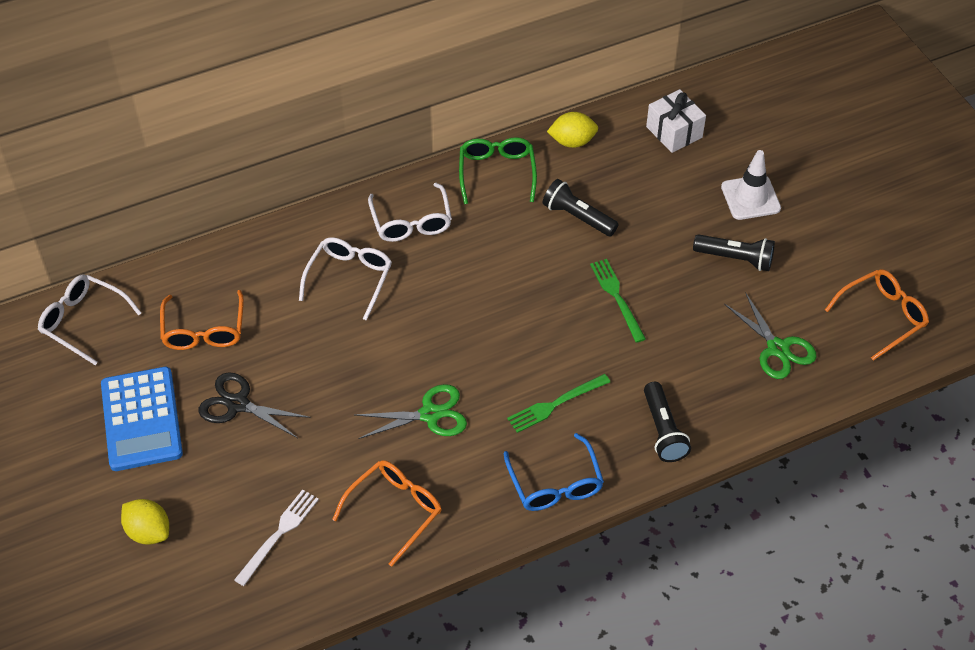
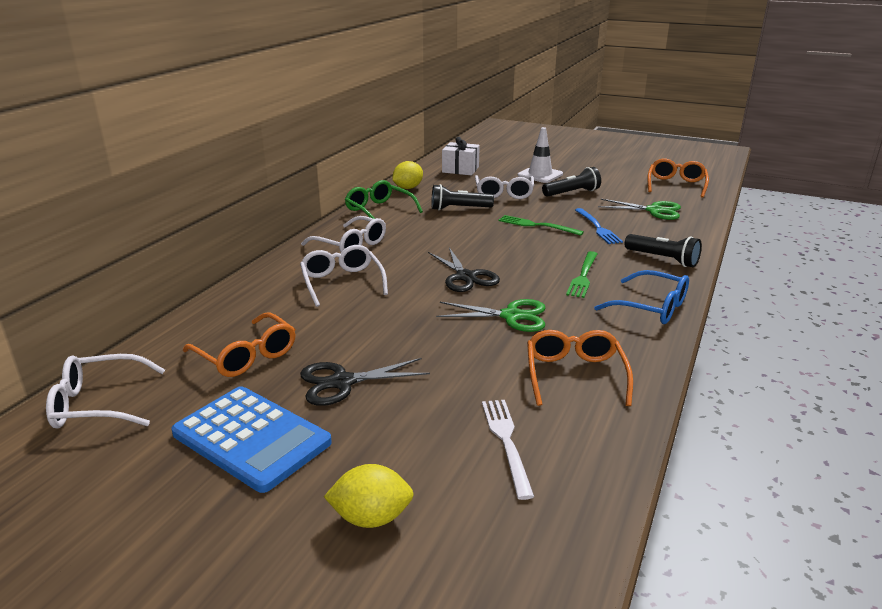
camera: 40 degrees left, 25 degrees down
(430, 414) = (511, 316): green scissors -> green scissors turned 60 degrees clockwise
(454, 337) = (465, 277): none -> black scissors
(659, 214) = (504, 193): none -> white glasses
(673, 340) = (597, 227): none -> blue fork

